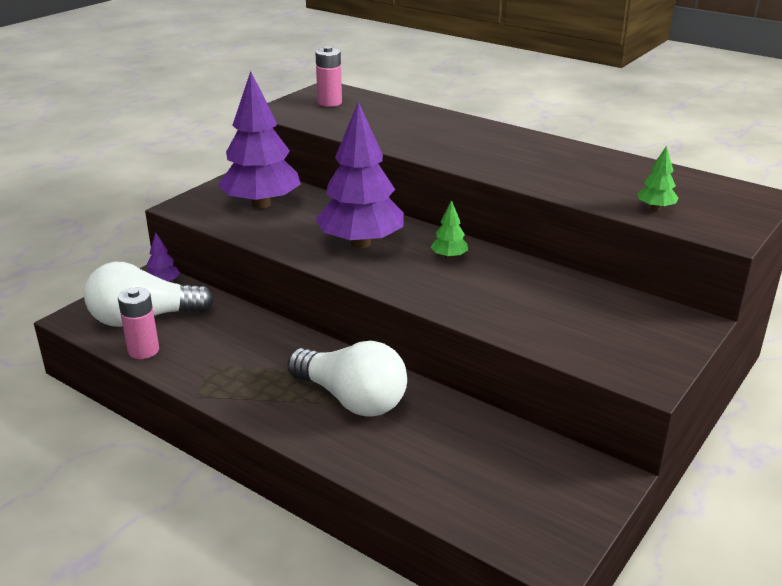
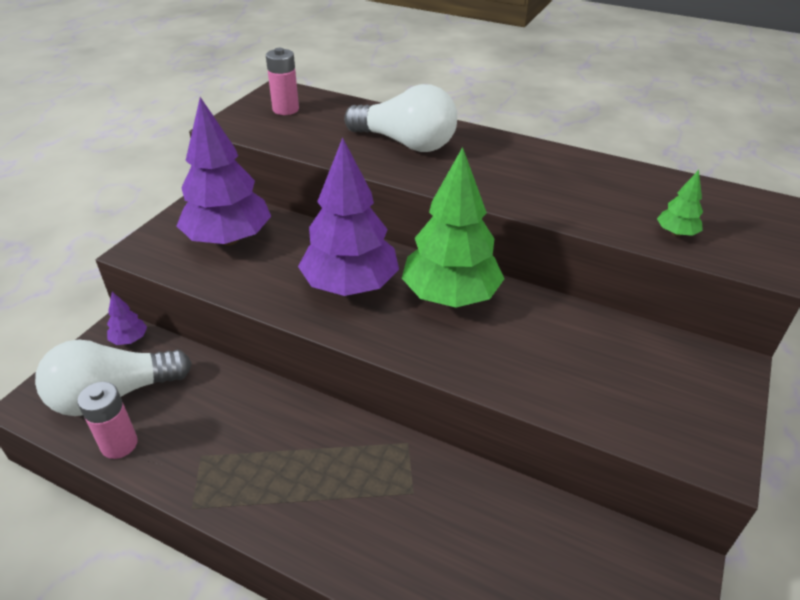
camera: 10 degrees left, 10 degrees up
(351, 399) = (372, 488): white light bulb -> white light bulb (405, 143)
(449, 257) = (450, 296): green tree -> green tree, size x2.41

